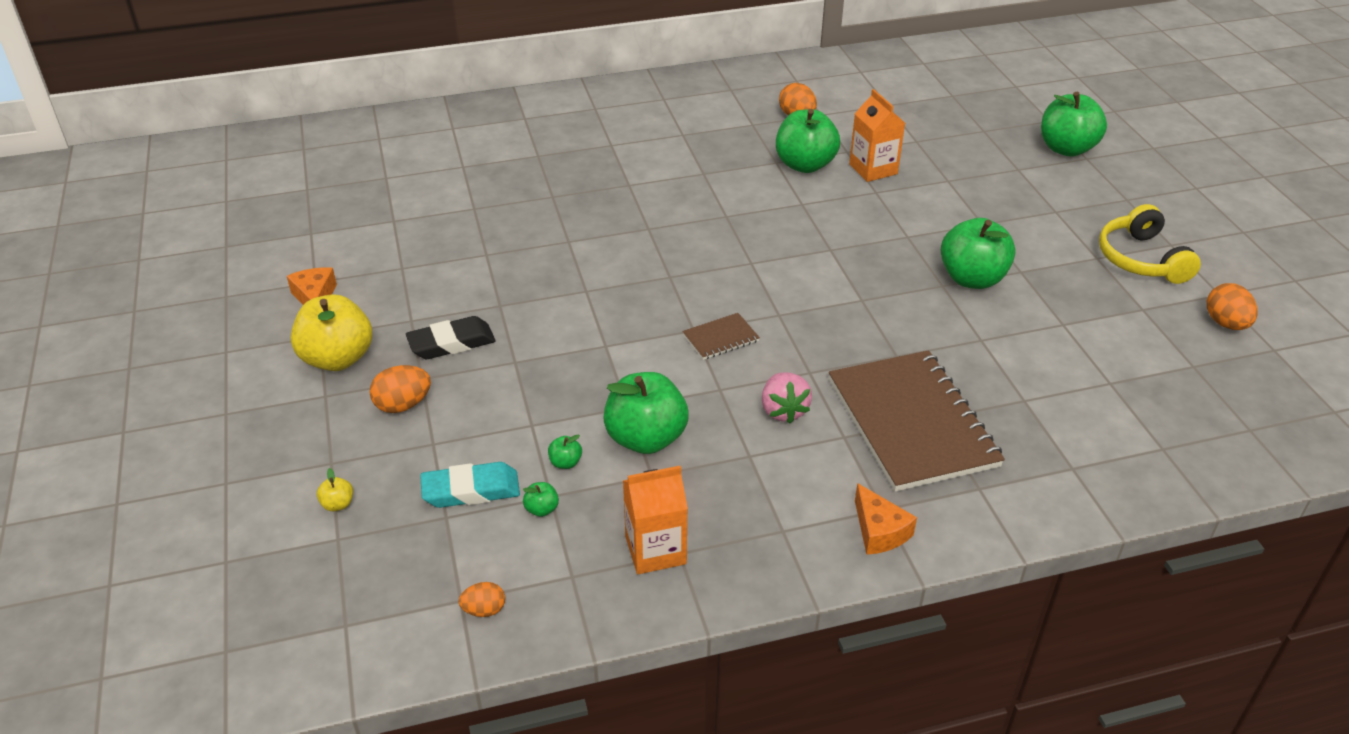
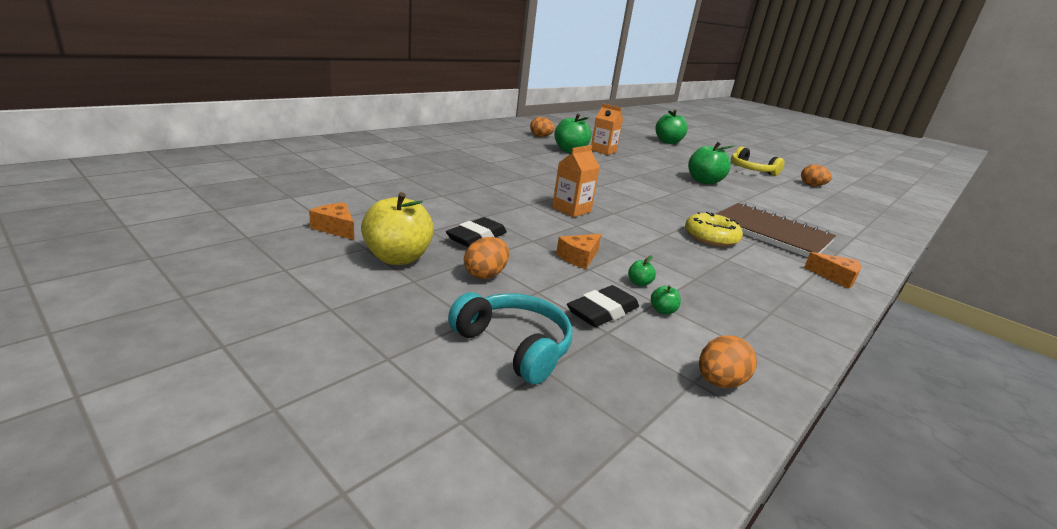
camera: 35 degrees left, 15 degrees down
(338, 504) = (514, 346): yellow apple -> turquoise headphones
(471, 490) = (602, 312): turquoise eraser -> black eraser
(484, 610) = (719, 382): orange egg -> orange egg, size x1.57
(539, 404) = (579, 258): none -> orange cheese
(646, 438) = (665, 262): green apple -> none
(655, 550) = (757, 314): orange carton -> orange carton (571, 210)
(720, 338) = (633, 214): brown notebook -> none
(783, 410) = (710, 238): pink strawberry -> yellow donut

